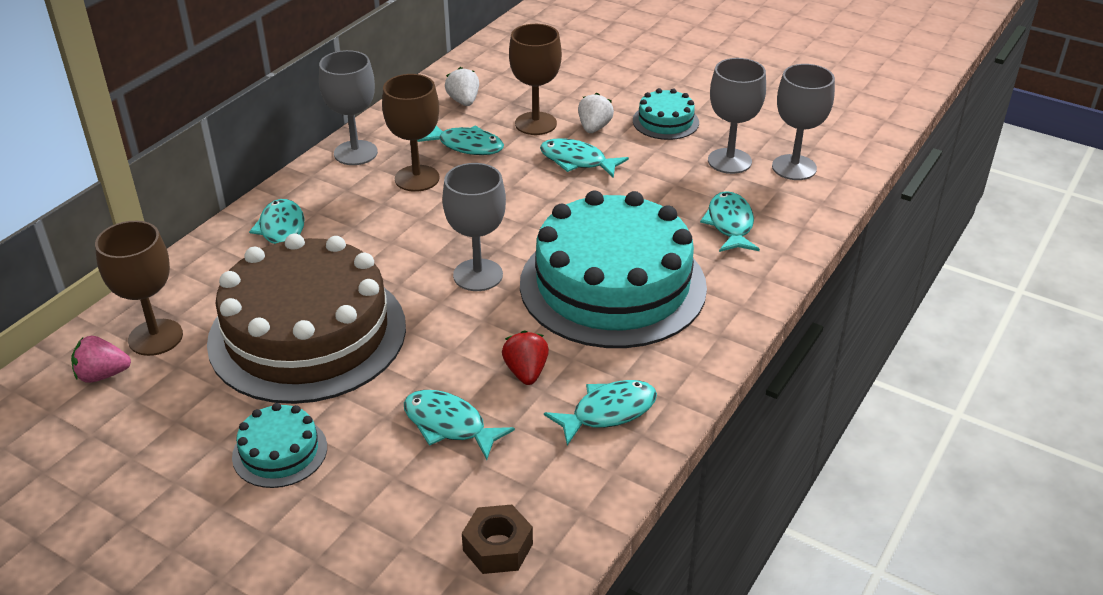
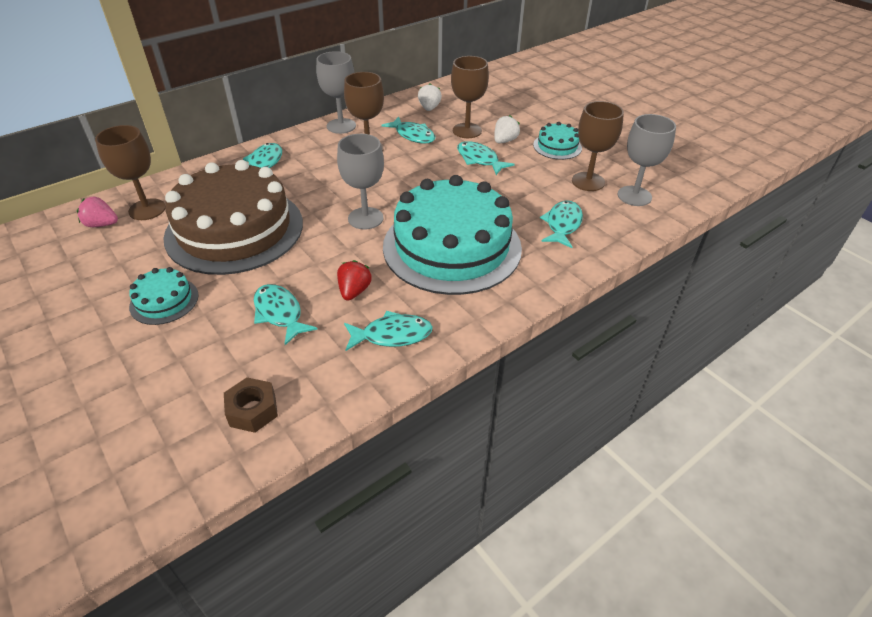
camera: 20 degrees right, 5 degrees up
(729, 161) = (588, 182): grey goblet -> brown goblet

